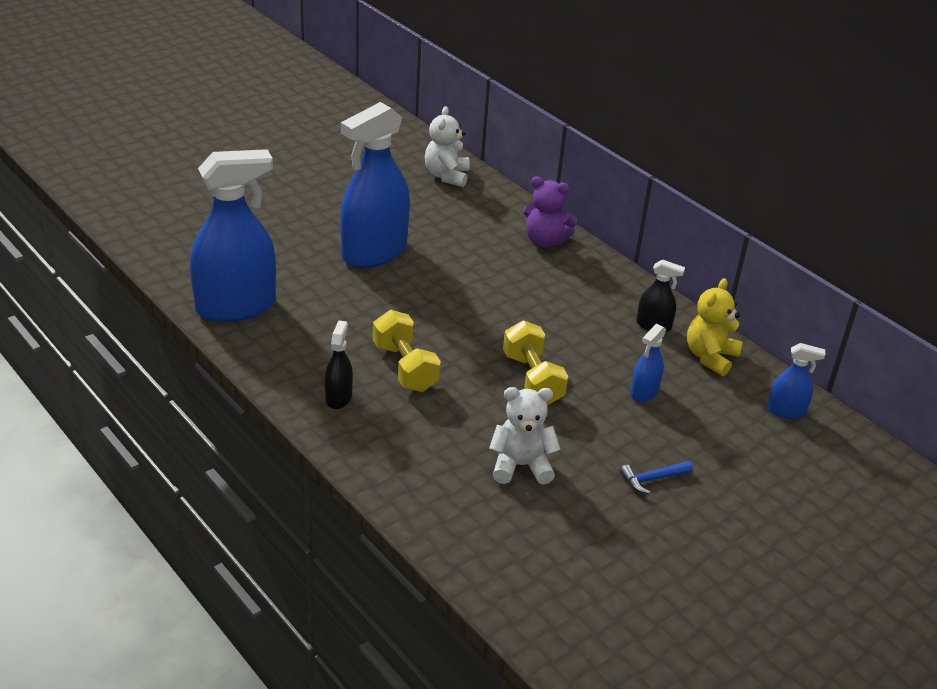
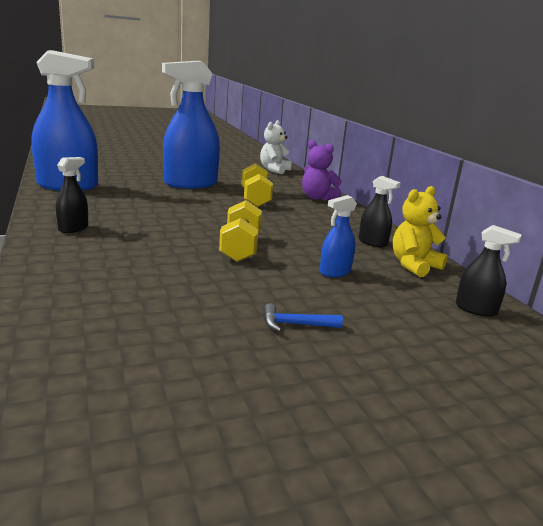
camera: 20 degrees right, 15 degrees down
(405, 367) = (145, 225): yellow dumbbell -> yellow dumbbell (255, 199)
(521, 466) = (172, 289): white teddy bear -> none
(786, 411) = (475, 309): blue spray bottle -> black spray bottle

